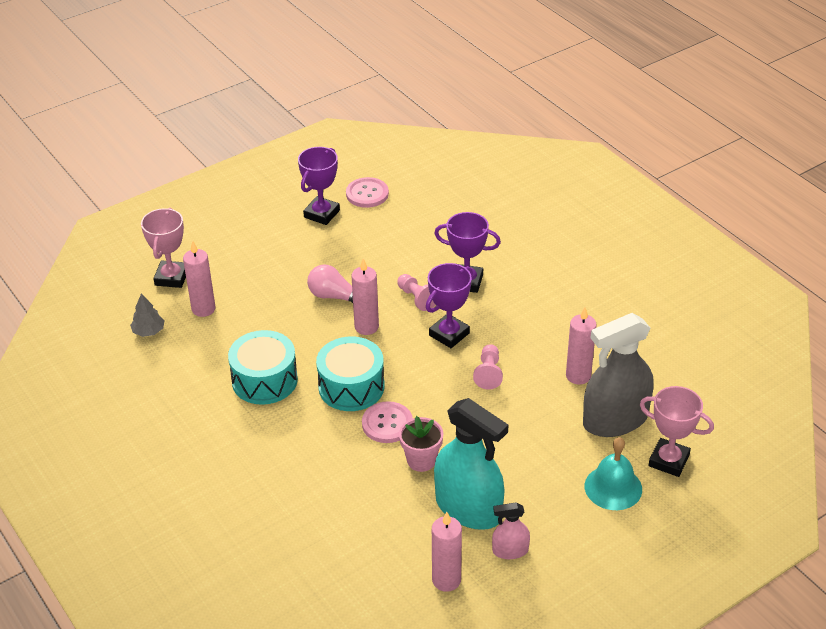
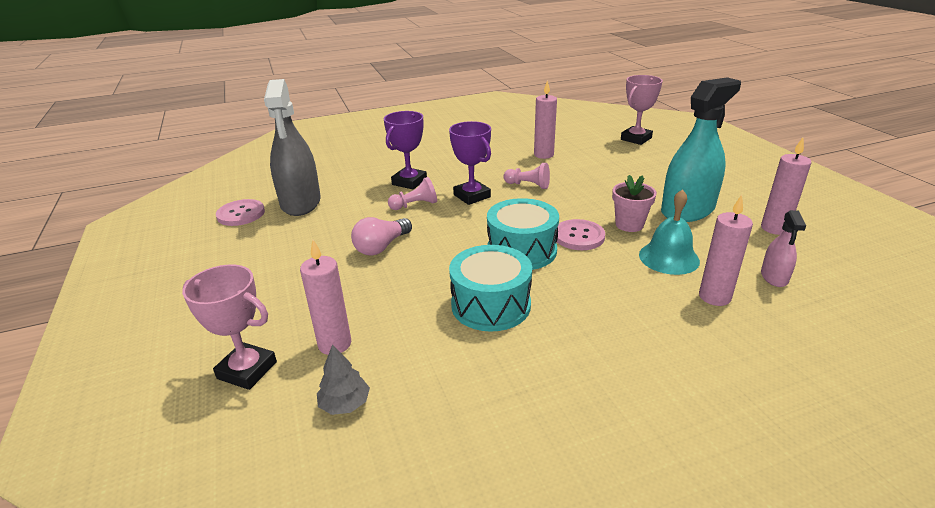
camera: 75 degrees left, 10 degrees down
(321, 214) = (243, 242): purple trophy -> none
(366, 327) = (439, 234): pink candle -> pink candle (714, 297)
(510, 550) = (733, 199): pink spray bottle -> pink spray bottle (774, 277)
(613, 487) = (662, 157): turquoise bell -> turquoise bell (669, 257)
(615, 420) = (593, 149): grey spray bottle -> grey spray bottle (301, 202)

